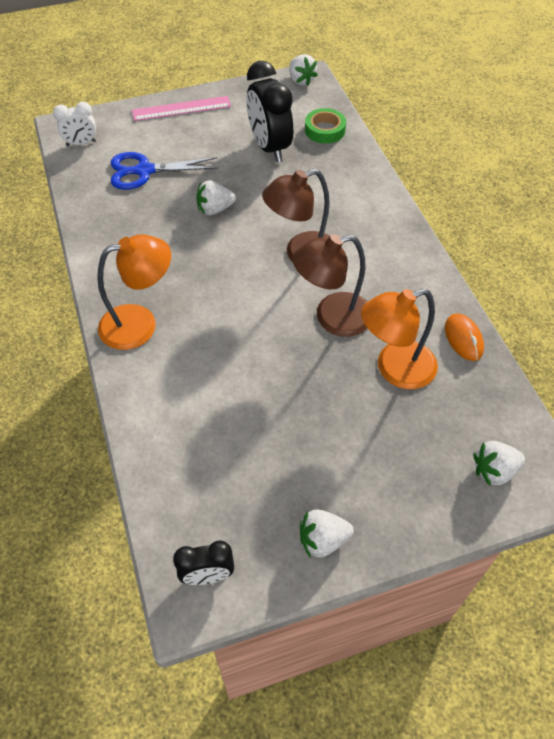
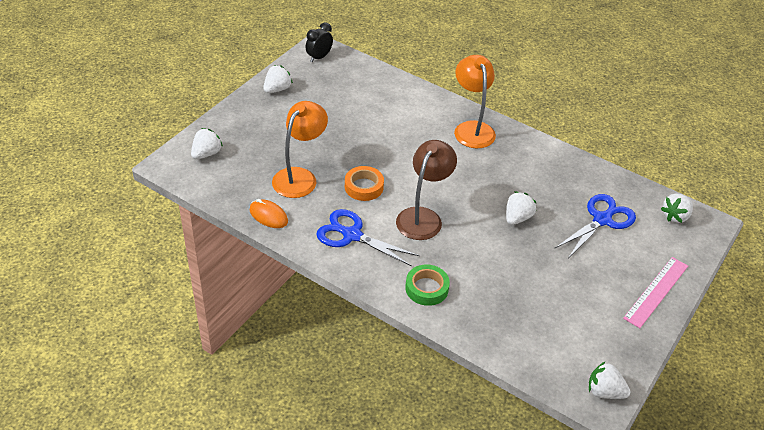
camera: 140 degrees right, 10 degrees down
(81, 143) = (675, 216): white clock -> white strawberry
(140, 323) = (472, 129): orange lamp -> orange lamp turned 135 degrees clockwise
(269, 147) = (542, 293): black clock -> none
(325, 130) = (519, 340): green tape -> green tape (426, 288)
(332, 318) = (364, 187): brown lamp -> orange tape
(389, 273) = (351, 235): none -> blue scissors

